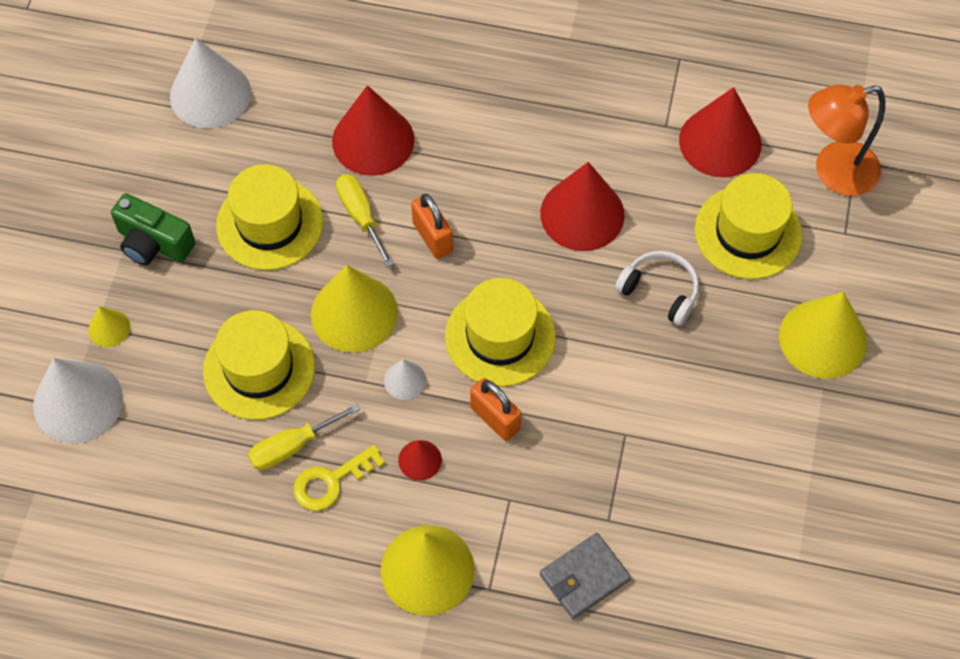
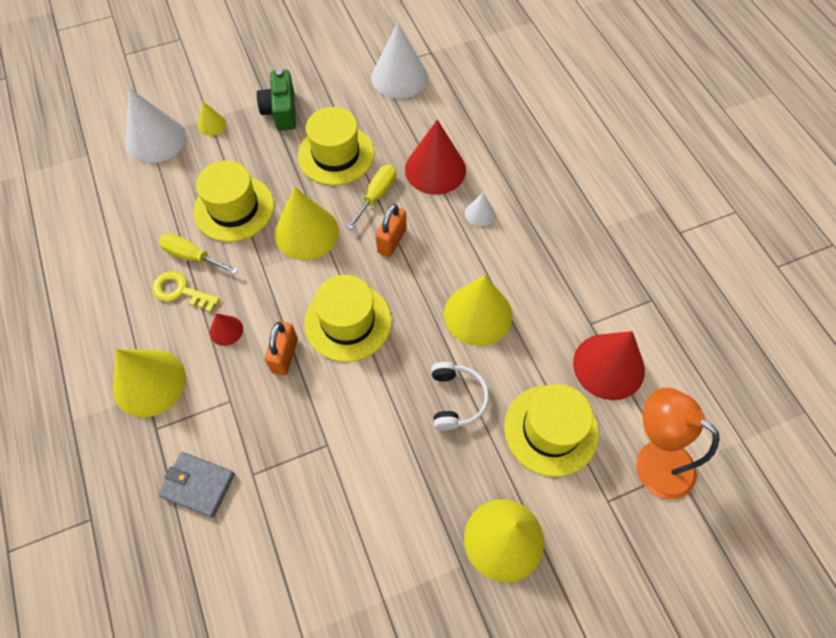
camera: 55 degrees right, 0 degrees up
(405, 380) = (278, 287): white cone -> white cone (479, 213)
(582, 214) = (478, 314): red cone -> yellow cone

